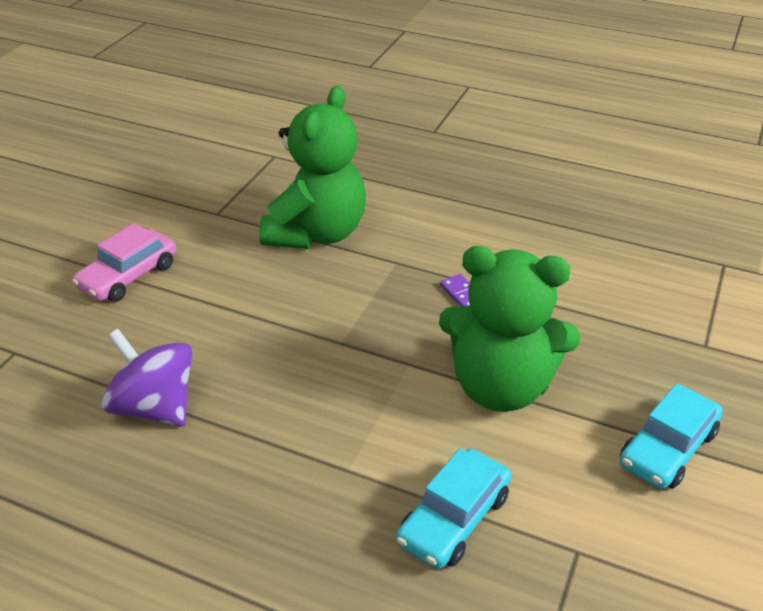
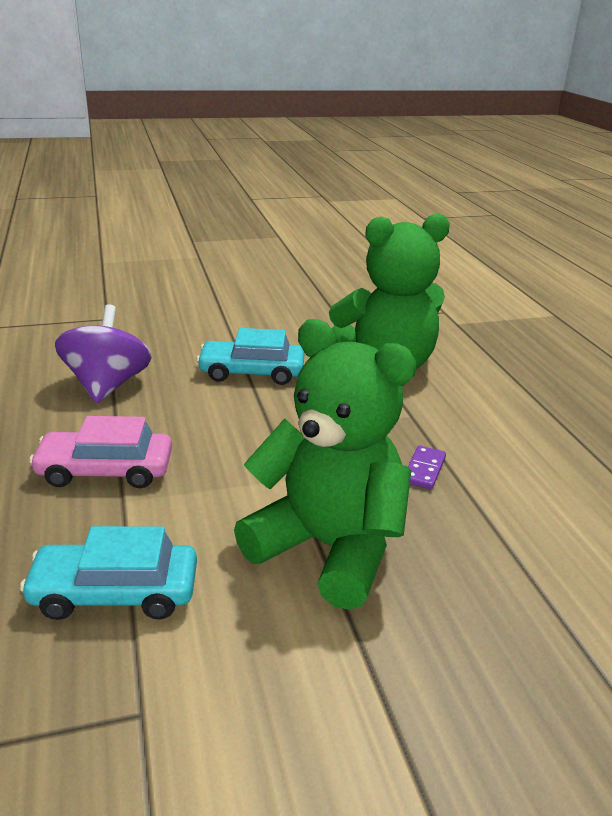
camera: 50 degrees right, 10 degrees down
(128, 276) = (227, 320): pink car -> pink car (105, 470)
(500, 387) = (328, 547): green teddy bear -> green teddy bear turned 150 degrees clockwise
(667, 448) = (387, 735): turquoise car -> turquoise car (252, 372)

